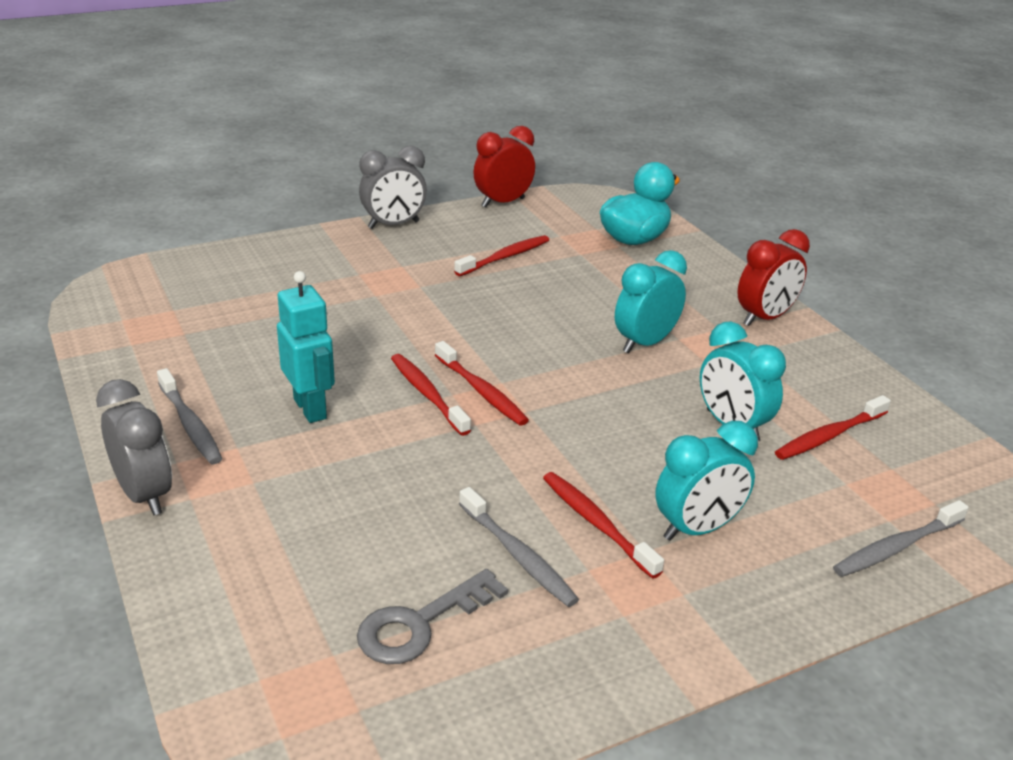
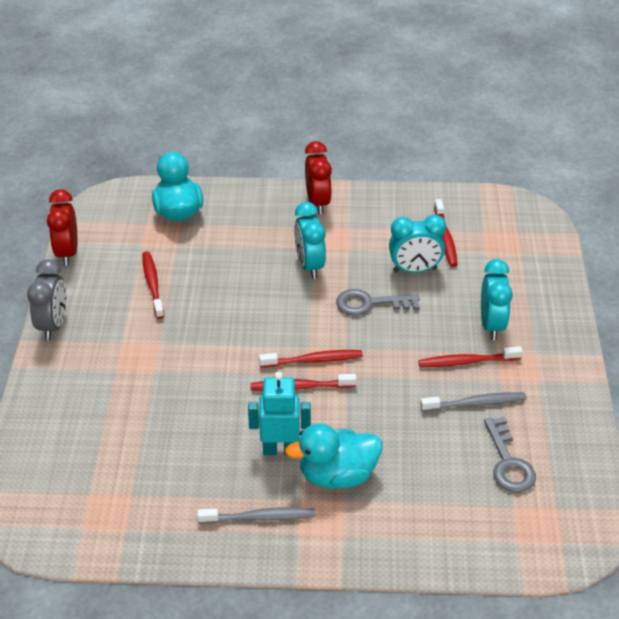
camera: 60 degrees left, 10 degrees up
(144, 495) = (327, 559): grey clock -> none
(294, 464) = (337, 475): none -> turquoise duck
(626, 406) = (370, 303): none -> grey key
(896, 547) = (541, 262): grey toothbrush -> none

